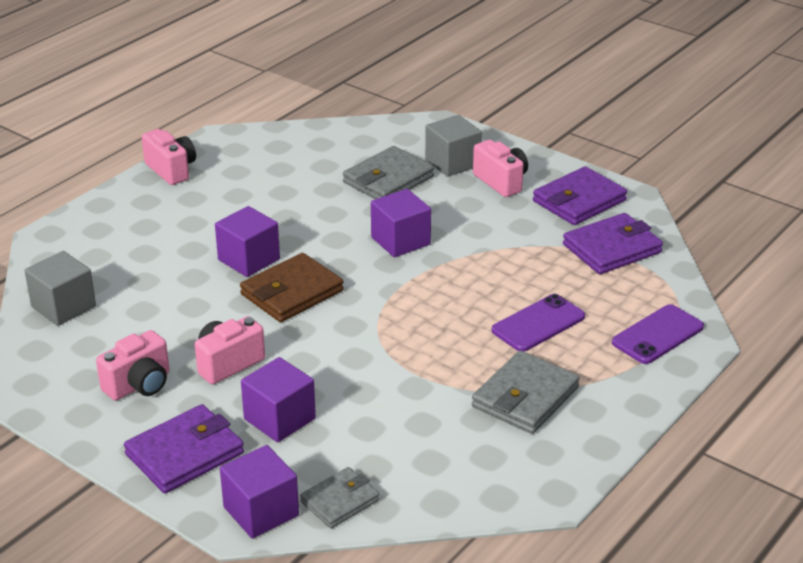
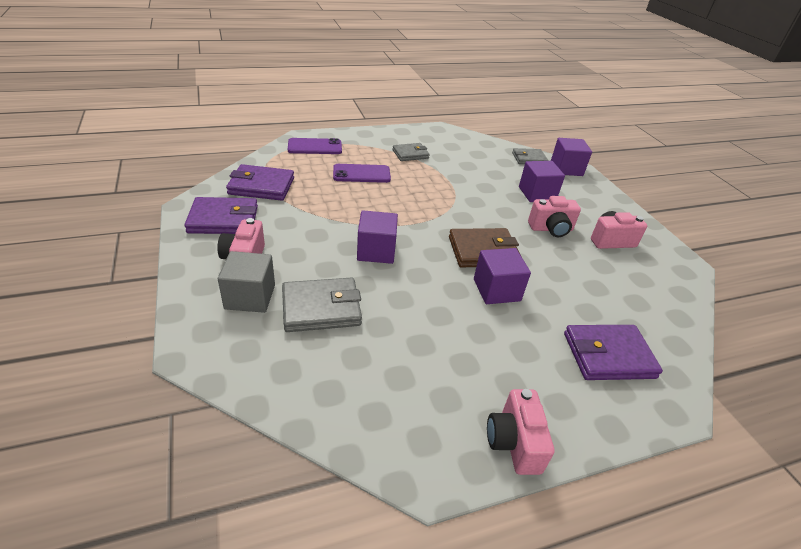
camera: 150 degrees left, 5 degrees up
(63, 307) = (659, 318): grey cube -> none
(185, 454) = (594, 200): purple wallet -> purple wallet (608, 355)
(525, 397) = (410, 154): grey wallet -> grey wallet, size x0.64

